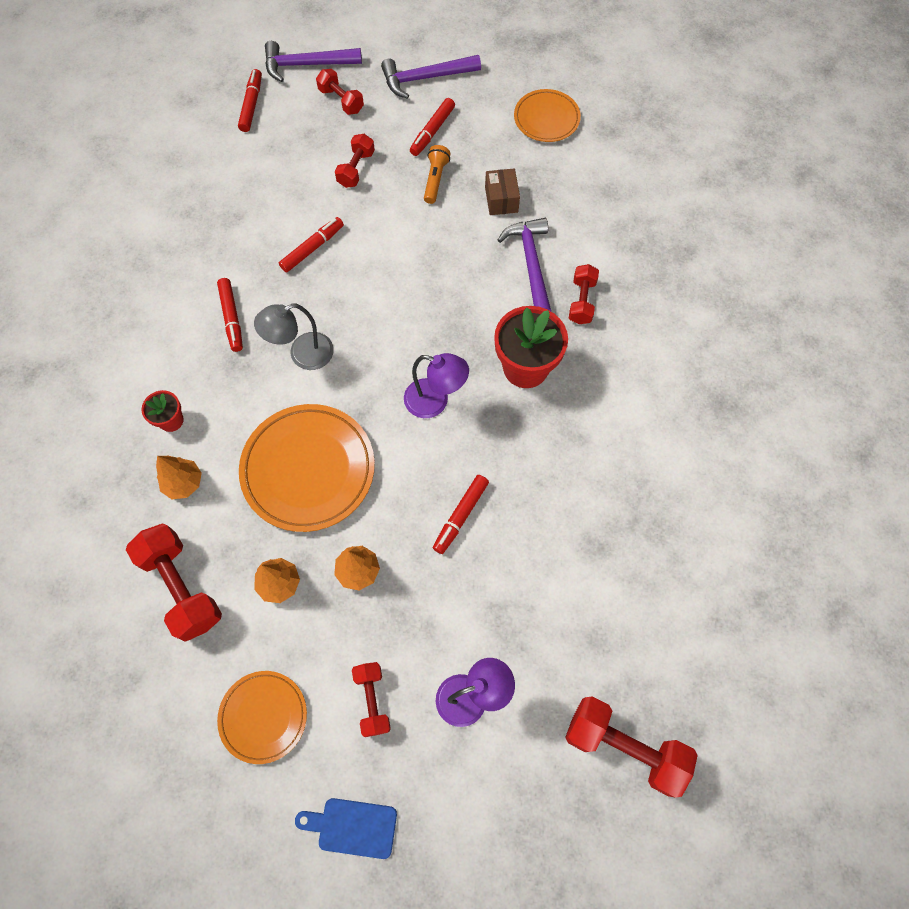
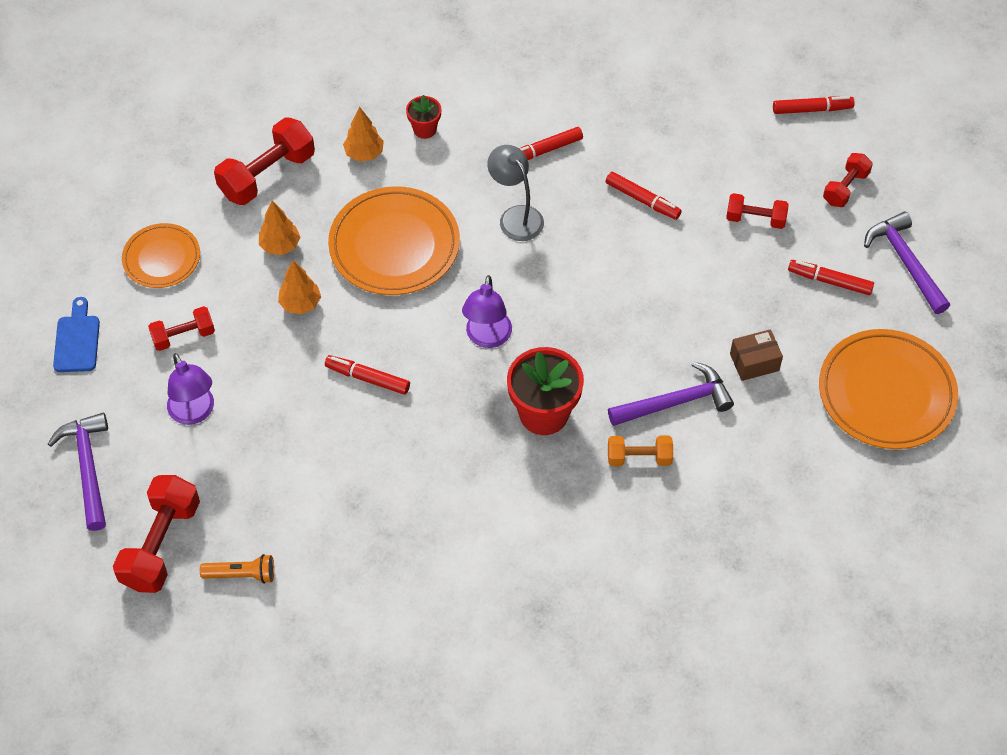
camera: 80 degrees right, 10 degrees down
(307, 65) = (885, 147): purple hammer -> purple hammer (88, 468)
(435, 179) = (763, 295): orange flashlight -> orange flashlight (242, 574)
(546, 119) = (886, 393): orange plate -> orange plate, size x1.69
(581, 301) = (639, 458): red dumbbell -> orange dumbbell

